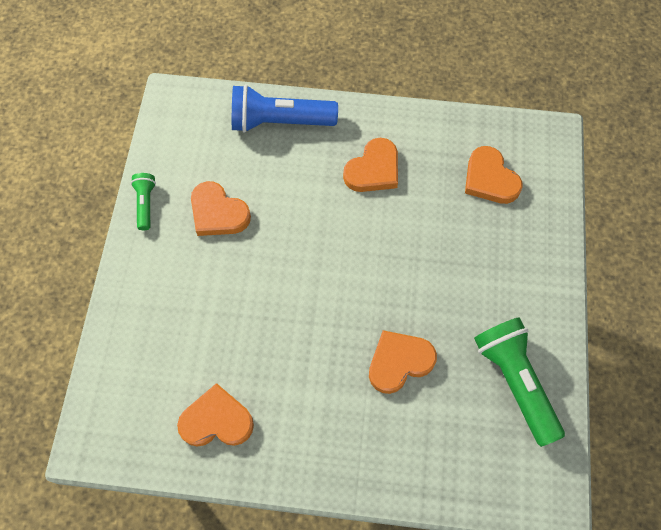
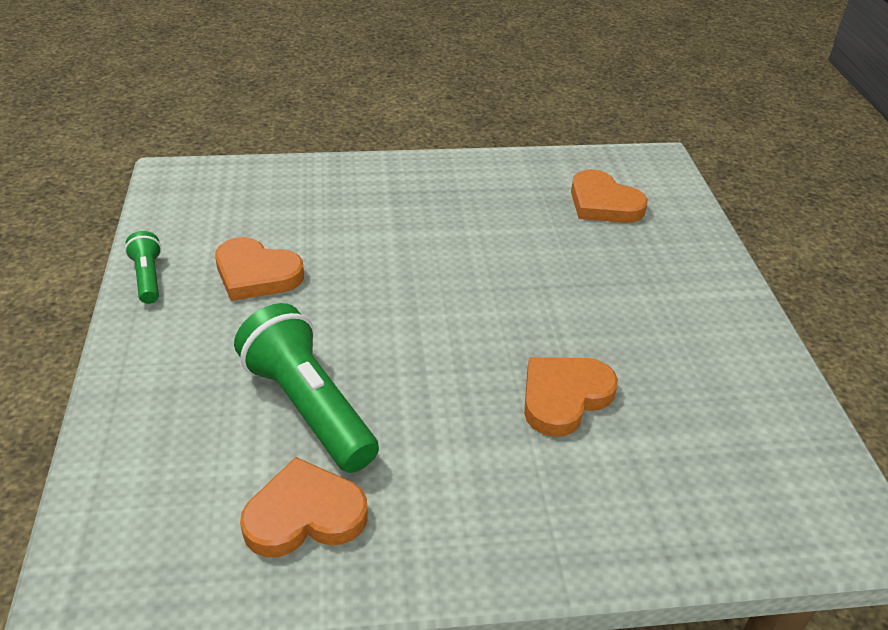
camera: 15 degrees left, 25 degrees down
(279, 122) = (321, 182): blue flashlight -> none
(373, 170) = (456, 211): orange heart -> none
(515, 382) = (733, 394): green flashlight -> green flashlight (308, 407)

